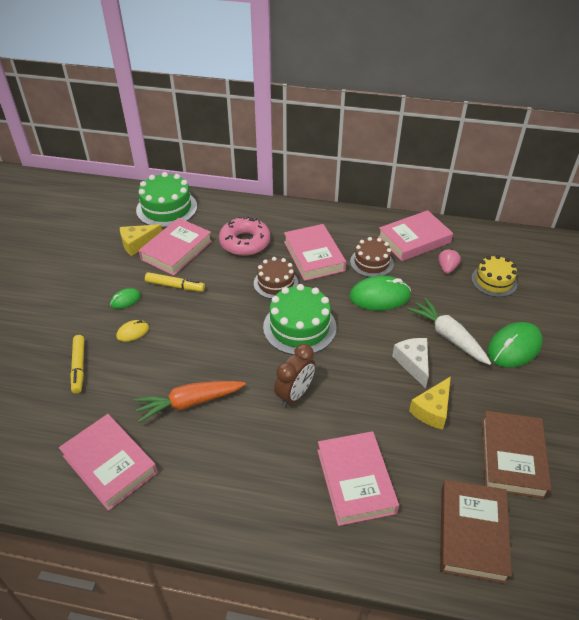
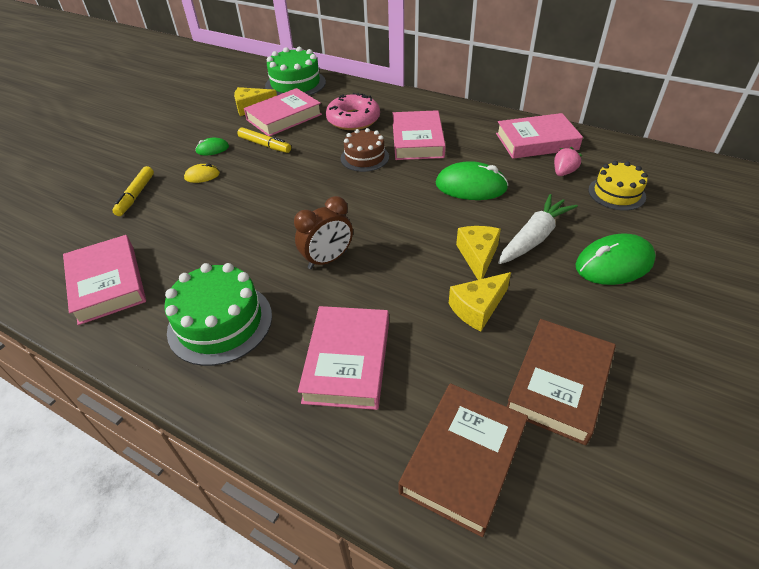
camera: 20 degrees right, 0 degrees up
(190, 403) = (216, 246): orange carrot -> none
(299, 327) = (367, 199): green cake -> green cake (220, 323)
(371, 262) = (477, 155): brown cake -> none
(413, 363) = (478, 256): white cheese -> yellow cheese
(448, 336) = (534, 238): white carrot -> white carrot turned 60 degrees clockwise

